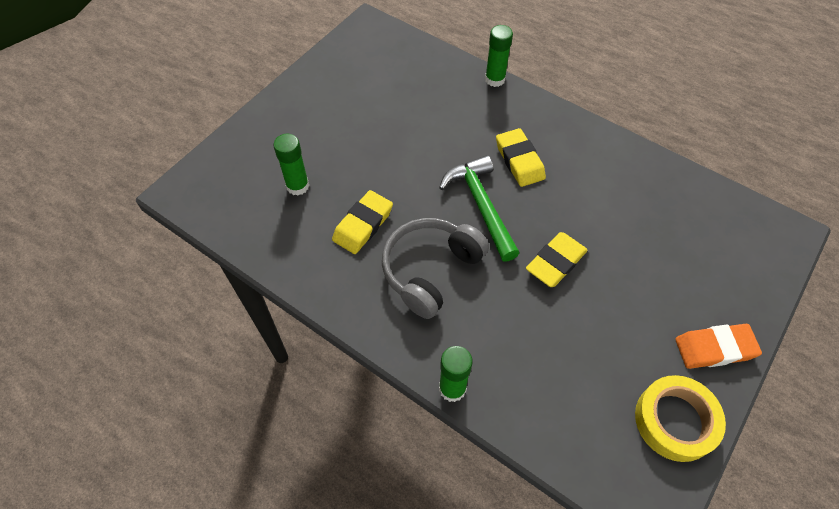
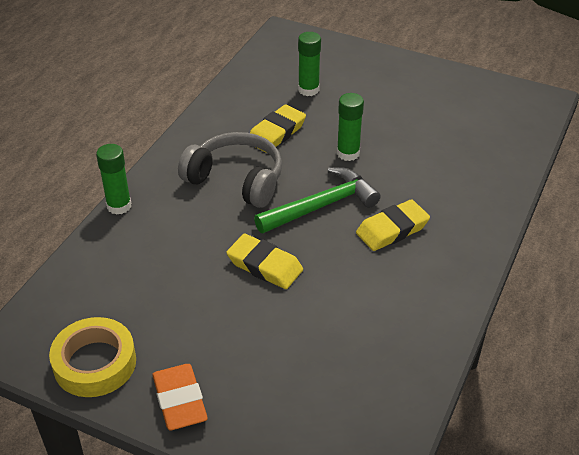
camera: 80 degrees right, 15 degrees down
(363, 225) = (276, 133): yellow eraser -> yellow eraser turned 75 degrees counterclockwise
(495, 79) = (508, 201): green glue stick -> green glue stick (348, 153)

